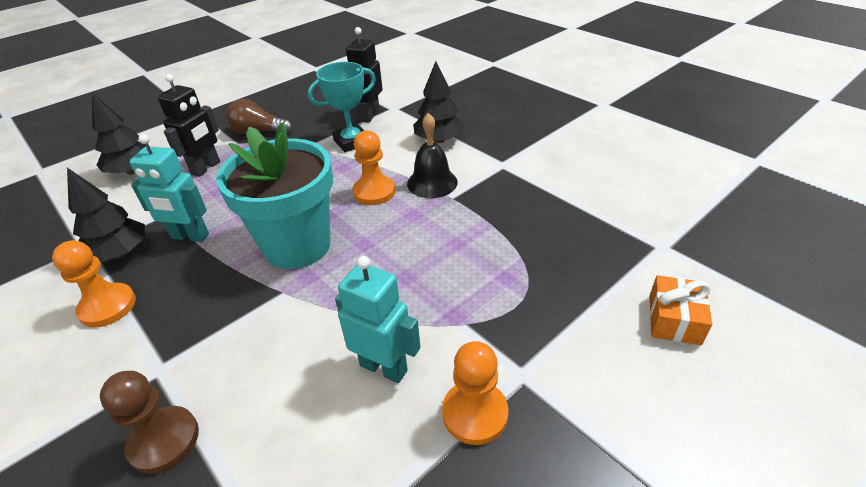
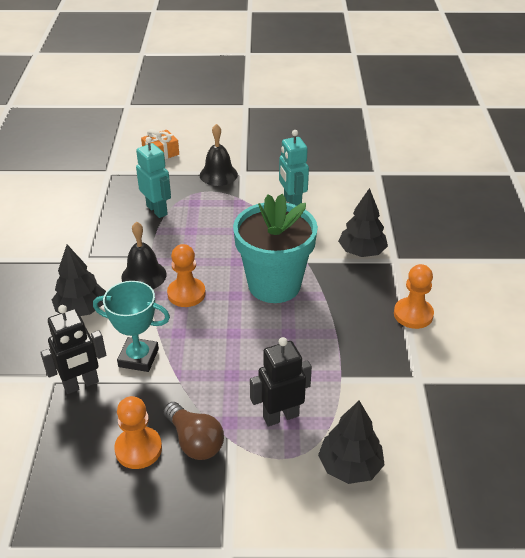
camera: 140 degrees left, 0 degrees up
(120, 253) = (393, 356): black tree -> black tree (362, 252)
(164, 441) = (403, 229): brown pawn -> none
(190, 236) = (337, 339): turquoise robot -> turquoise robot (157, 210)
(475, 413) = (275, 173): orange pawn -> orange pawn (138, 449)
(545, 342) = (218, 174): none -> black bell

